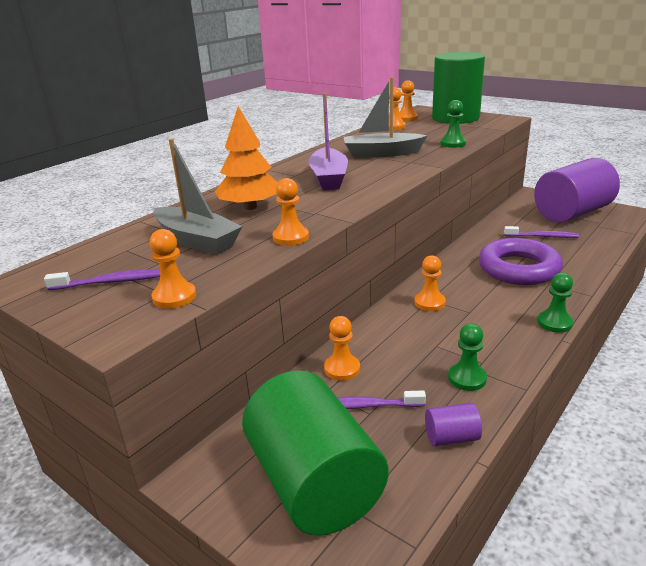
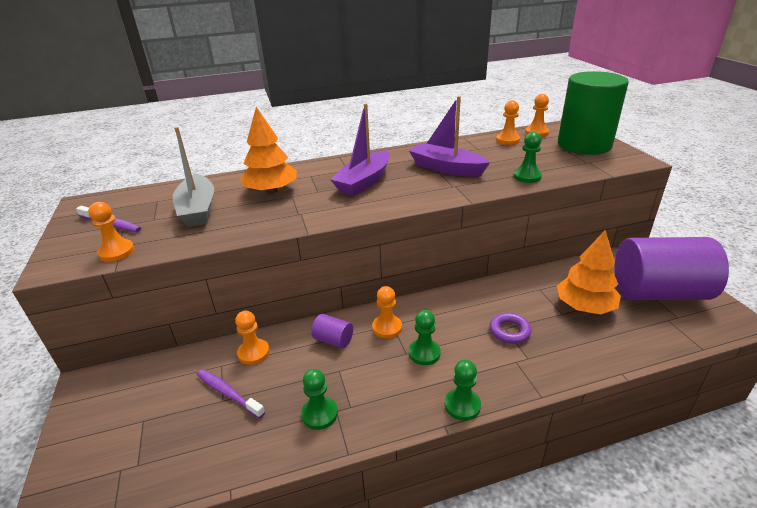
camera: 35 degrees right, 5 degrees up
(291, 237) = (248, 231): orange pawn -> none
(314, 483) = (128, 431): green cylinder -> none
(382, 153) = (446, 168): grey boat -> purple boat
(451, 437) = (241, 457): purple cylinder -> purple cylinder (333, 340)
(482, 306) = (424, 353): none -> green pawn
(518, 269) = (509, 331): purple ring -> purple ring, size x0.47
(542, 236) = (584, 306): purple toothbrush -> orange tree

